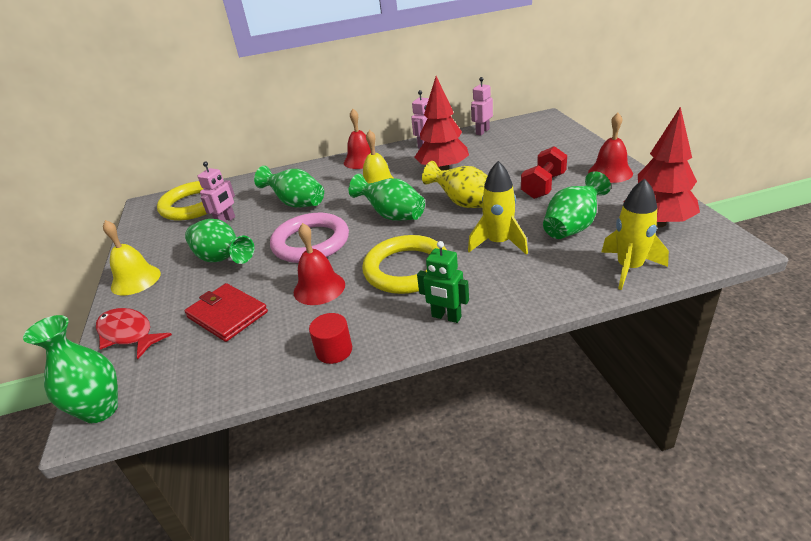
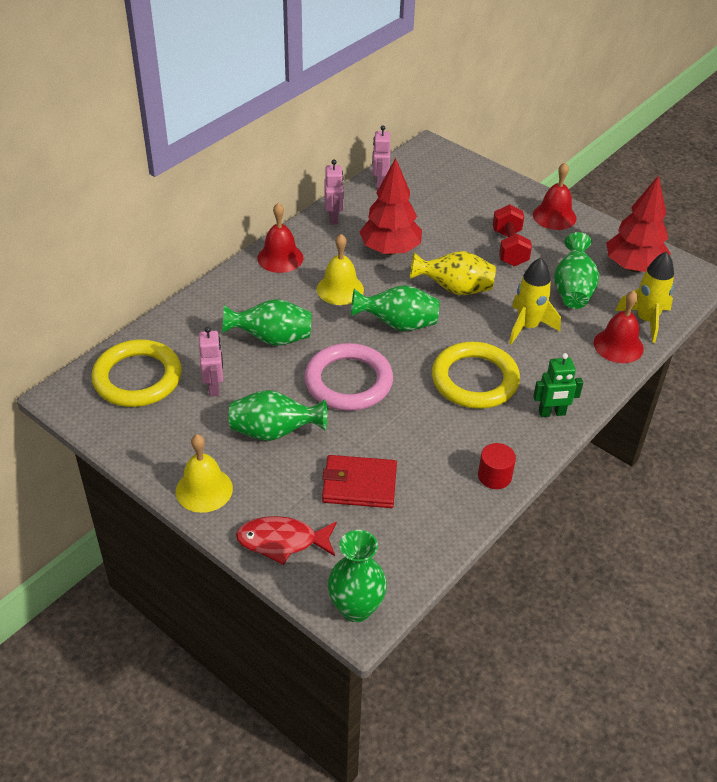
camera: 40 degrees left, 10 degrees up
(319, 288) = (415, 426): red bell -> red bell (618, 345)

